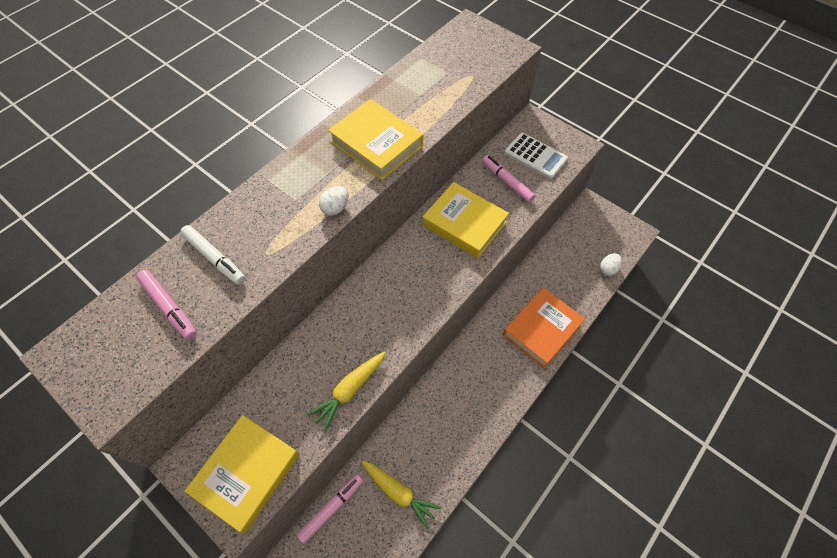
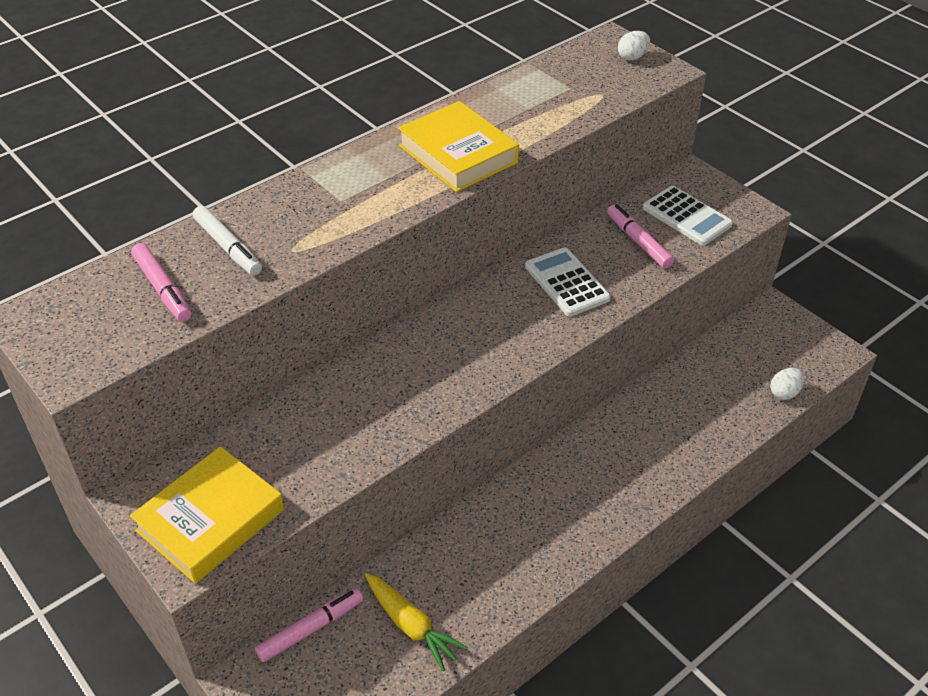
camera: 10 degrees right, 15 degrees down
(335, 208) = (390, 214): white egg -> white egg (632, 57)
(350, 390) = (366, 449): yellow carrot -> none
(464, 224) = (566, 283): yellow book -> white calculator
(541, 329) = (666, 455): orange book -> none

